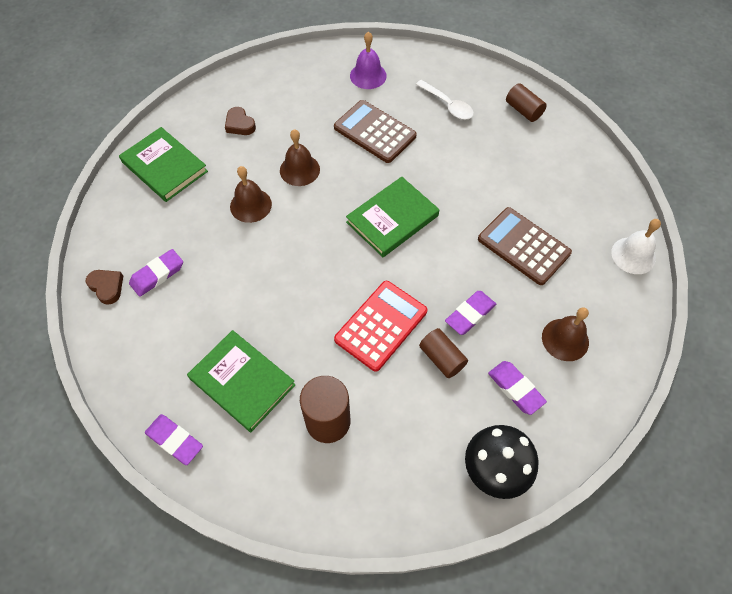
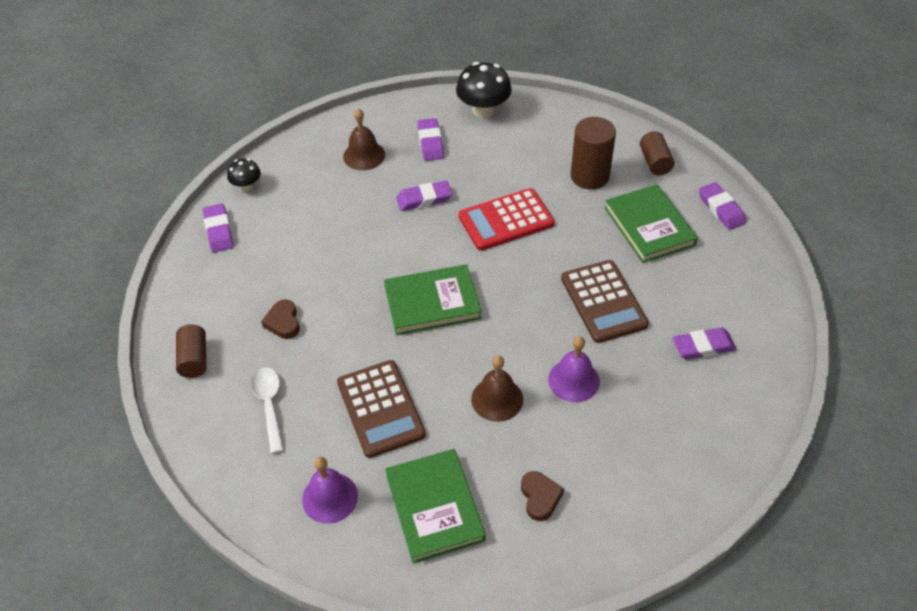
camera: 150 degrees left, 10 degrees down
(107, 287) = (761, 355): brown heart -> brown heart (283, 322)
(164, 167) = (660, 476): green book -> green book (434, 507)
(250, 205) = (573, 380): brown bell -> purple bell
(441, 358) = (472, 180): brown cylinder -> brown cylinder (655, 162)
(523, 246) = (331, 229): brown calculator -> brown calculator (603, 301)
(609, 204) = (219, 231): none -> purple eraser
(633, 255) = (247, 186): white bell -> black mushroom

